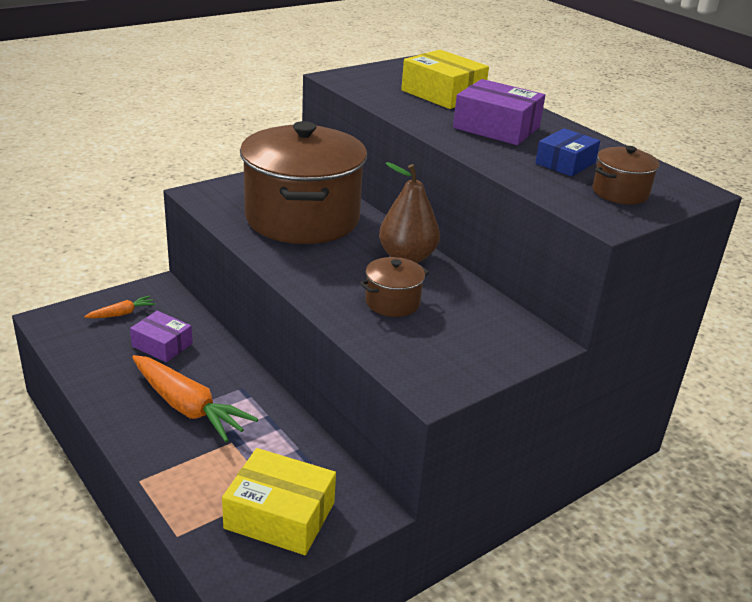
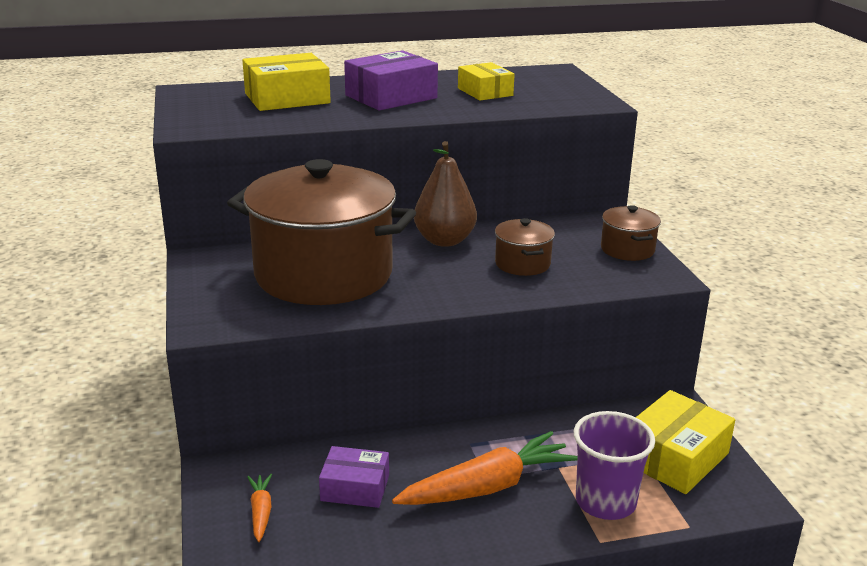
camera: 65 degrees left, 5 degrees down
(162, 345) = (355, 488): purple box -> purple box turned 45 degrees clockwise
(193, 477) = (605, 502): none -> purple cup
(565, 163) = (485, 92): blue box -> yellow box
(620, 193) = (551, 89): brown pot -> brown pot (627, 249)

